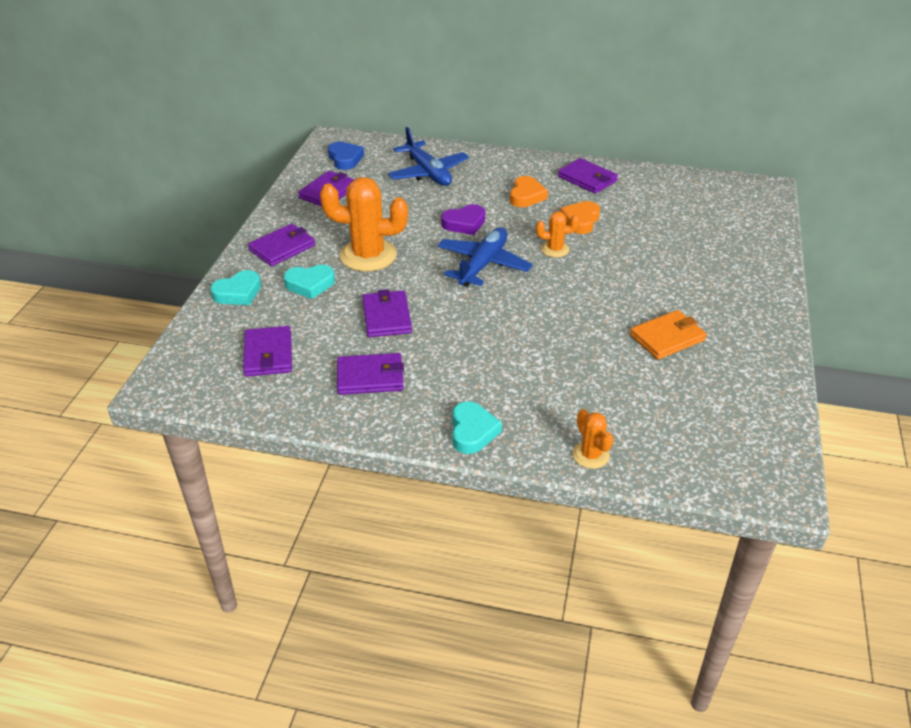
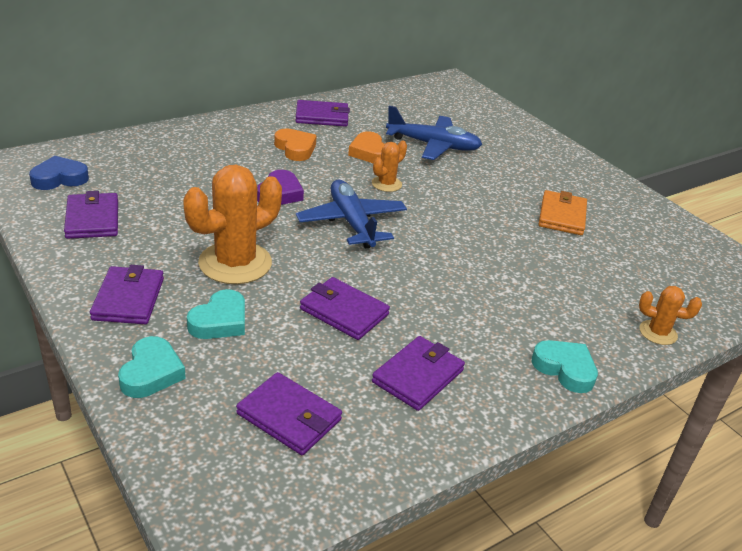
camera: 50 degrees left, 5 degrees down
(345, 159) = (59, 178): blue heart -> blue heart turned 45 degrees counterclockwise
(428, 173) = (173, 160): blue plane -> blue plane (433, 145)

